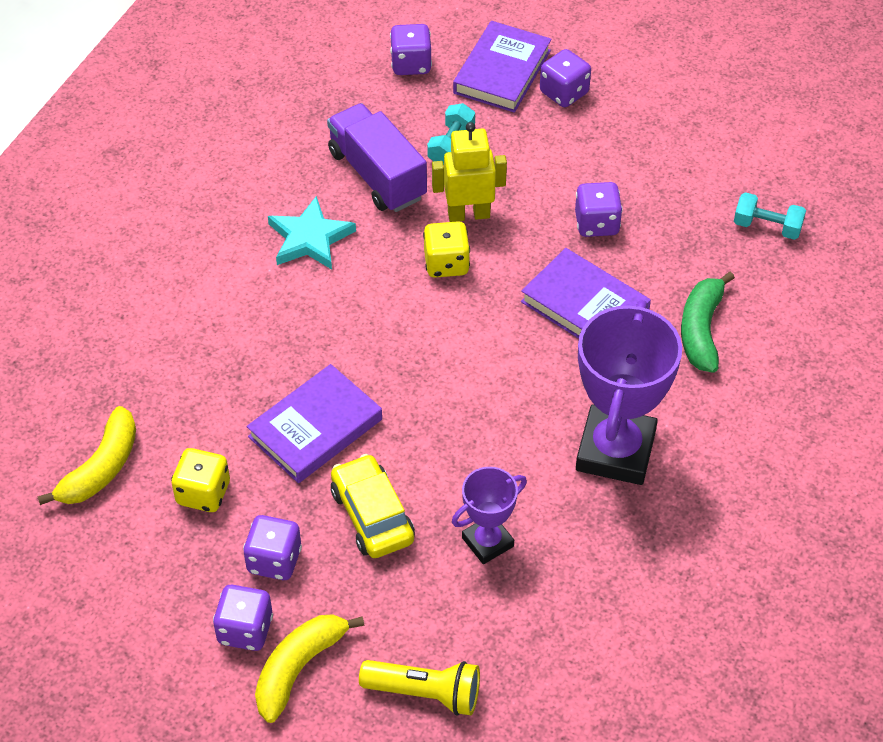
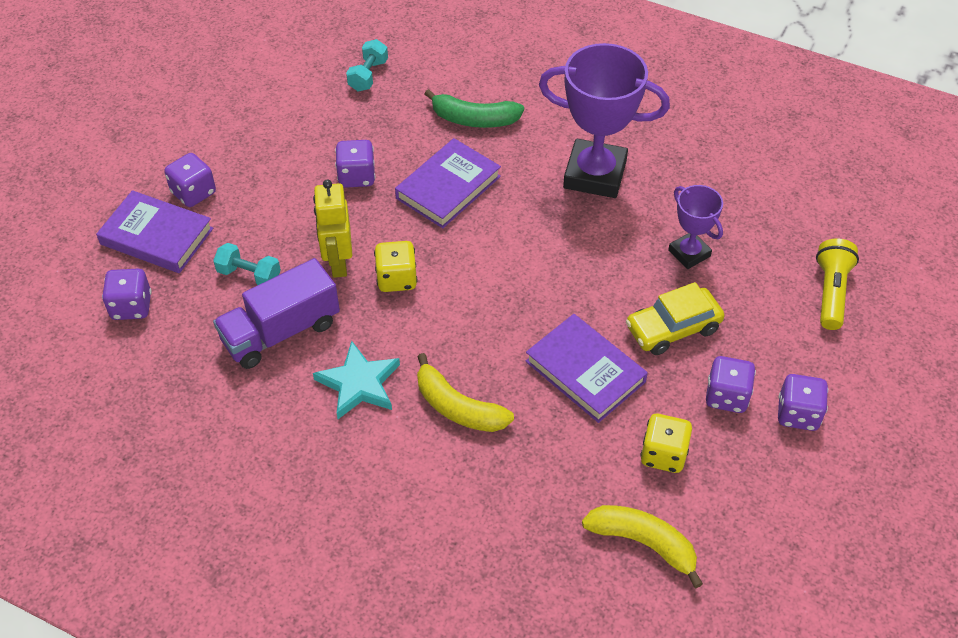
camera: 90 degrees left, 0 degrees up
(299, 668) = (826, 374): yellow banana -> yellow banana (458, 407)

